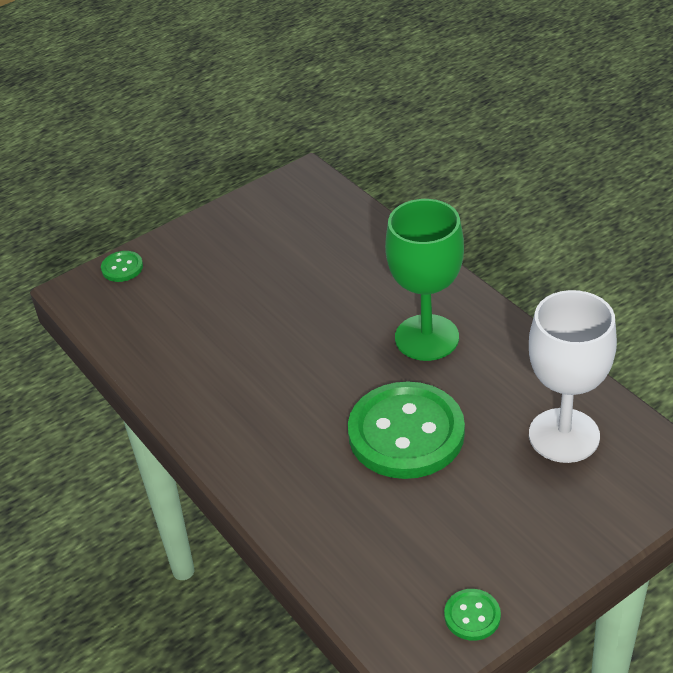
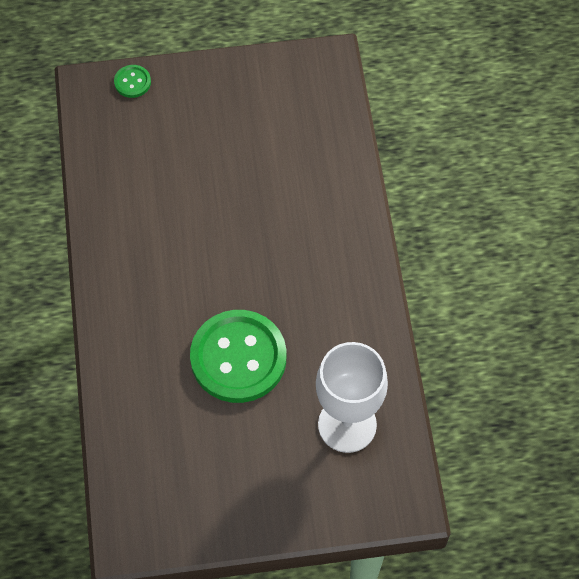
camera: 25 degrees right, 20 degrees up
(427, 338) = (312, 280): green goblet -> none
(472, 616) = (182, 528): green button -> none

